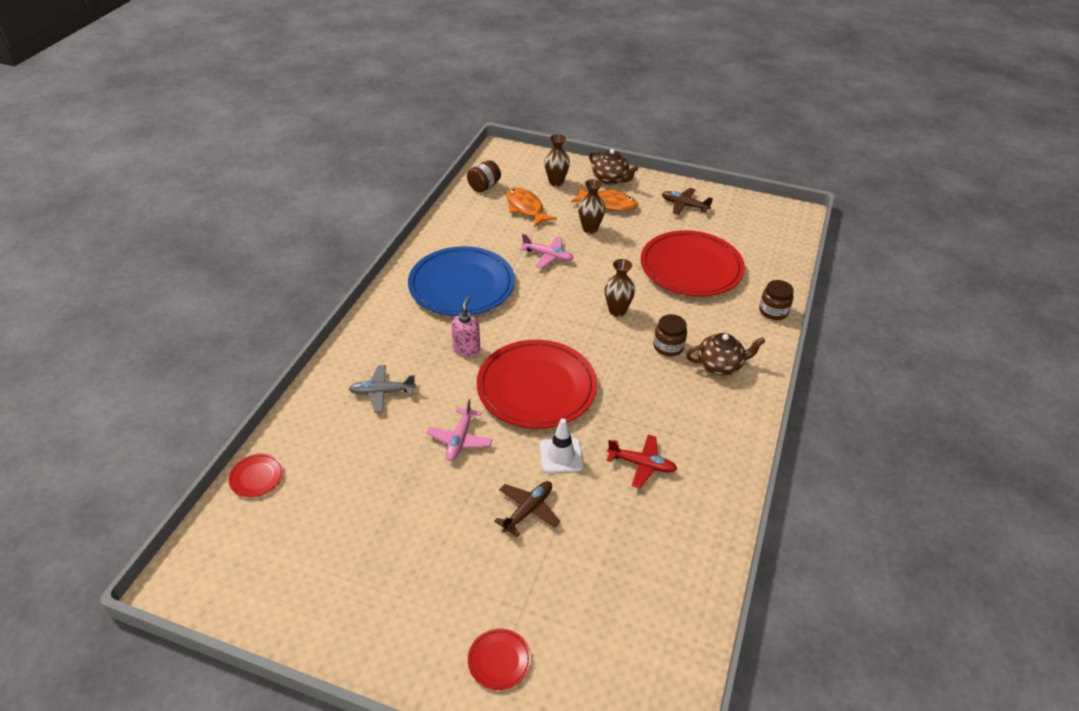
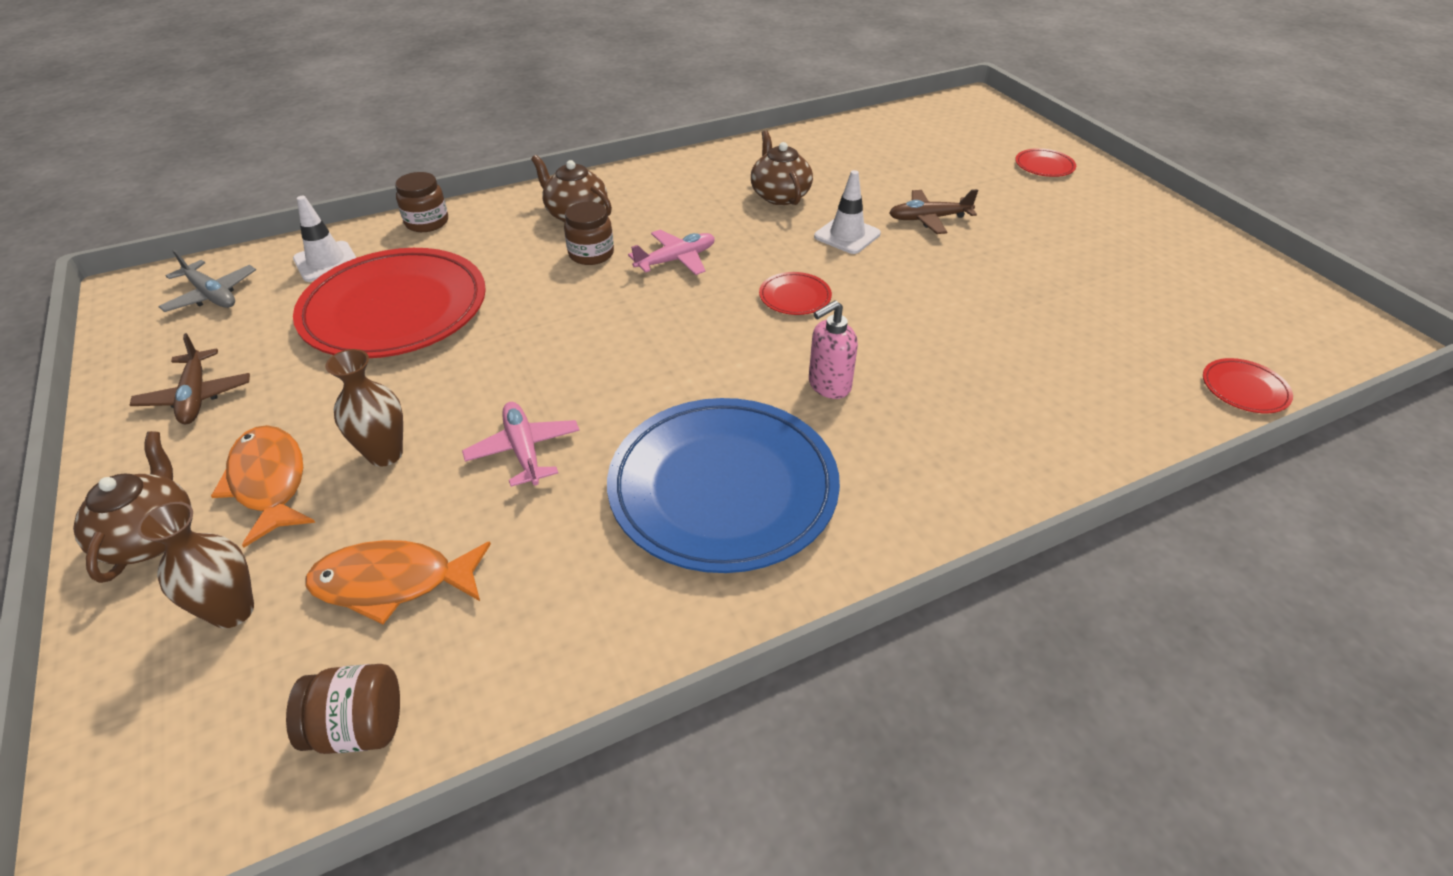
camera: 135 degrees left, 0 degrees up
(382, 392) = (1003, 397): grey plane -> grey plane (212, 295)
(459, 439) = (943, 298): pink plane -> pink plane (676, 260)
(526, 208) = (393, 583): orange fish -> orange fish turned 75 degrees clockwise
(536, 388) = (795, 297): red plate -> red plate, size x0.40
(617, 311) = (575, 317): brown vase -> none
(642, 464) = (779, 195): red plane -> brown teapot
(763, 266) = (326, 262): none -> white traffic cone

